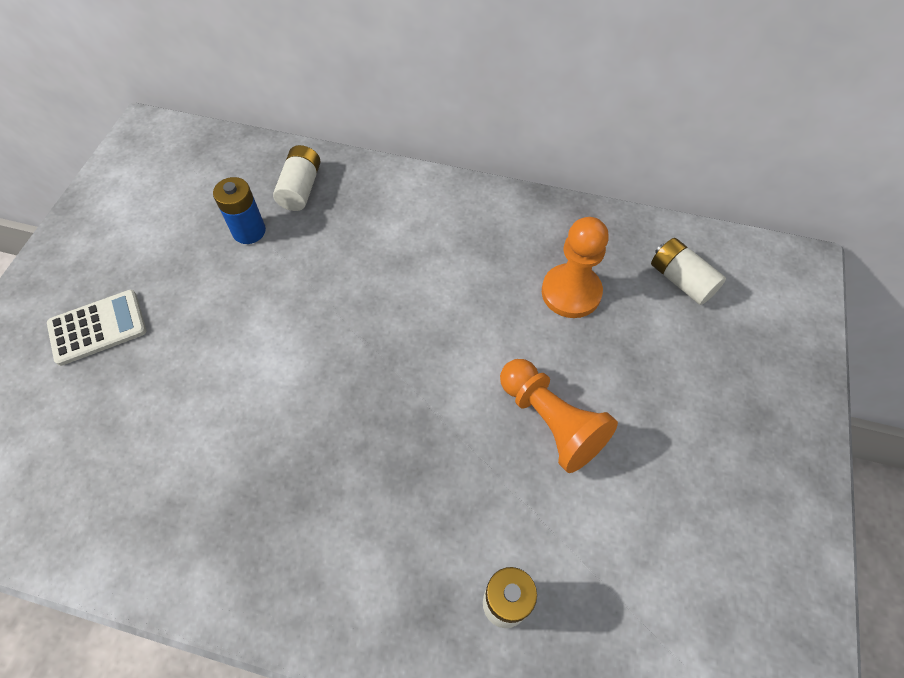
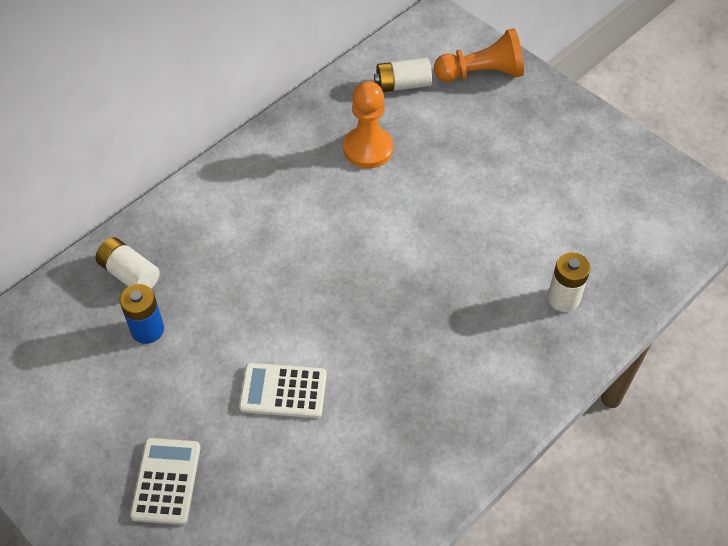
camera: 60 degrees left, 5 degrees down
(233, 370) = (283, 391): none -> white calculator
(551, 422) = (459, 212): orange pawn -> orange pawn (481, 73)

